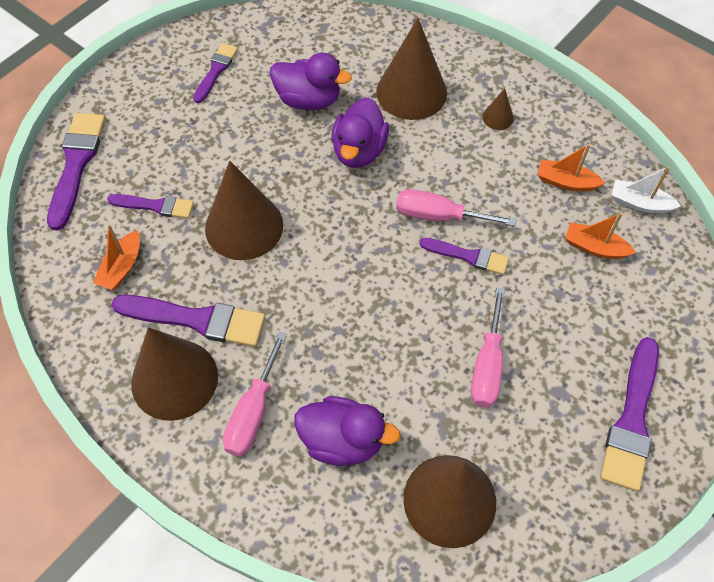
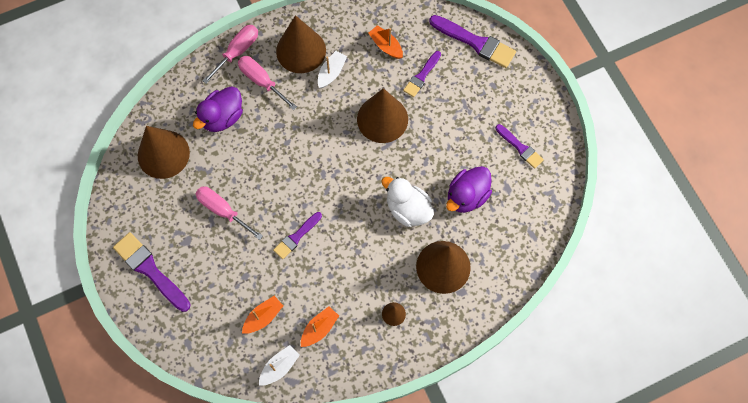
camera: 115 degrees right, 10 degrees up
(196, 319) = (331, 72): purple brush -> white boat
(359, 151) = (408, 209): purple duck -> white duck
(439, 216) = (334, 234): pink screwdriver -> pink screwdriver (237, 52)

